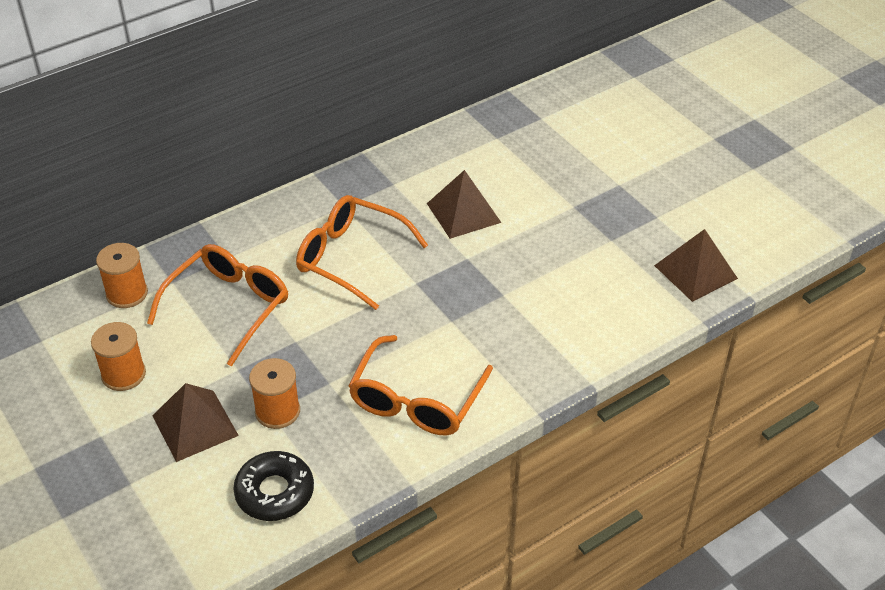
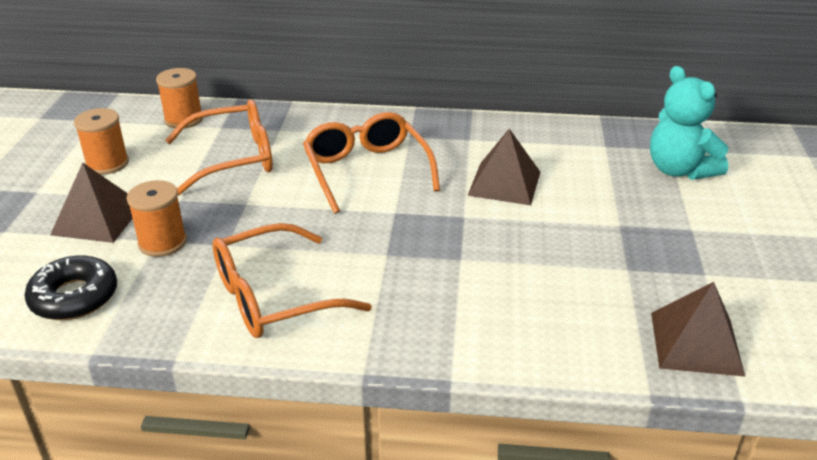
camera: 40 degrees right, 10 degrees down
(566, 135) = (679, 170): none -> turquoise teddy bear

